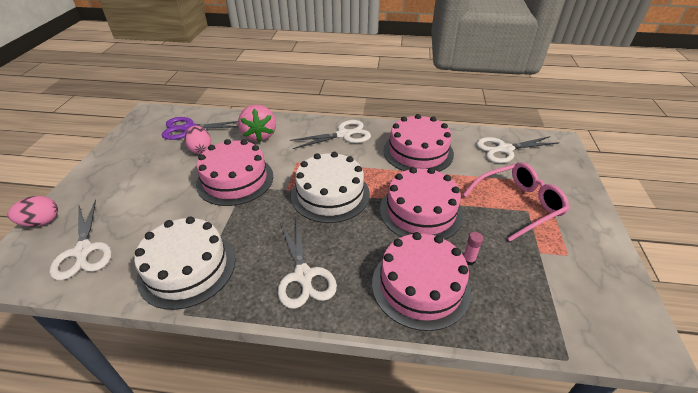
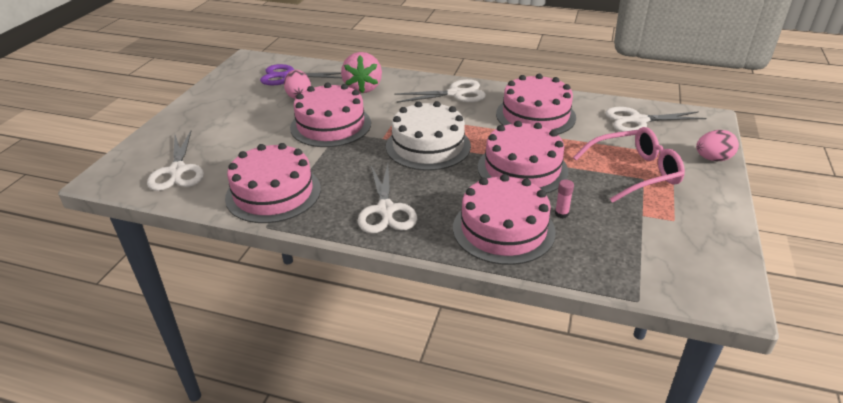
camera: 10 degrees right, 5 degrees down
(41, 222) = (139, 145): pink egg -> pink egg (712, 159)
(187, 268) = (273, 193): white cake -> pink cake

